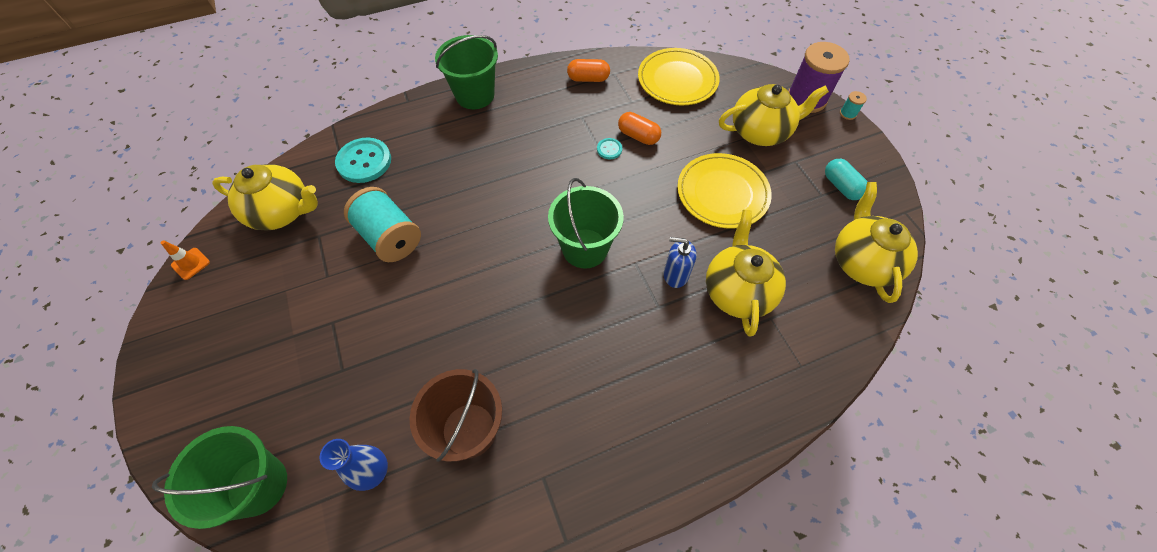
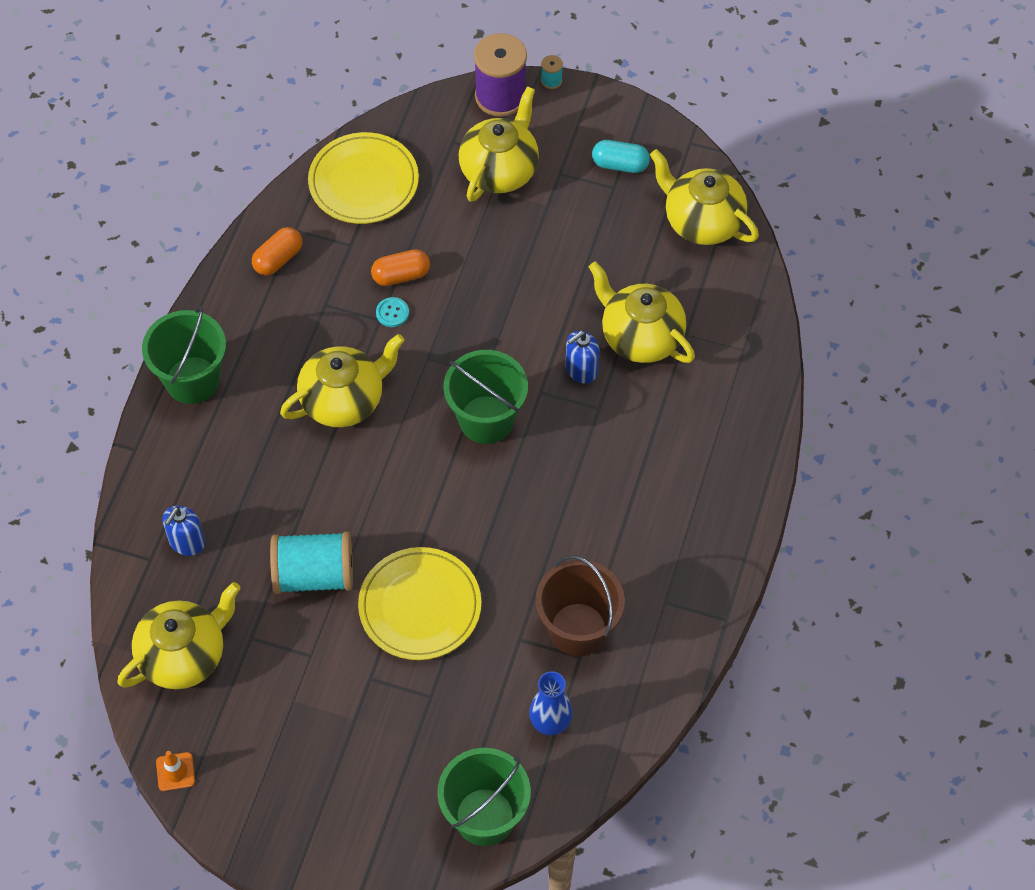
camera: 50 degrees left, 0 degrees up
(364, 161) = (187, 542): turquoise button -> blue soap dispenser
(527, 167) = (344, 400): none -> yellow teapot
(722, 193) = (535, 262): yellow plate -> yellow plate (420, 606)

